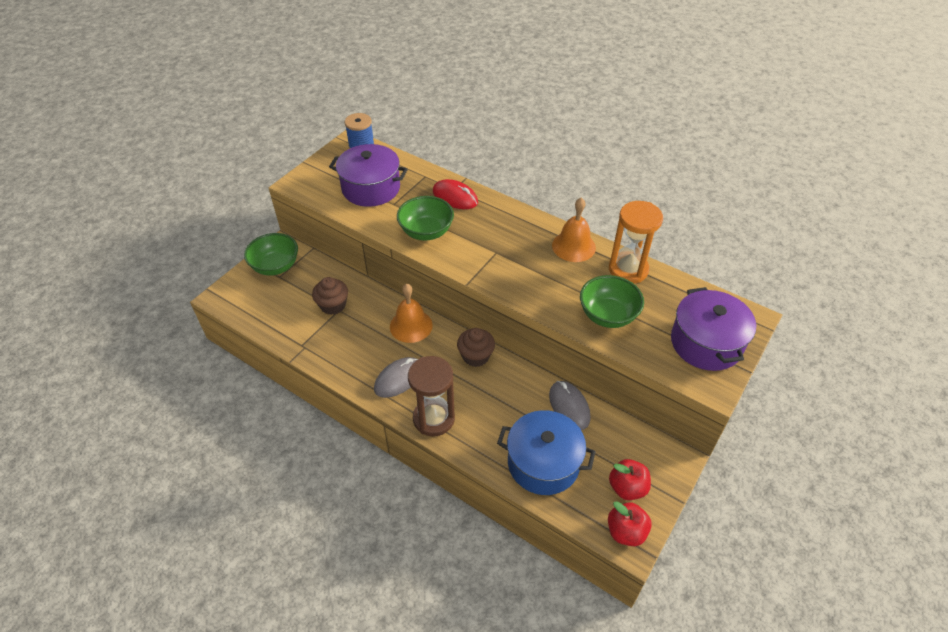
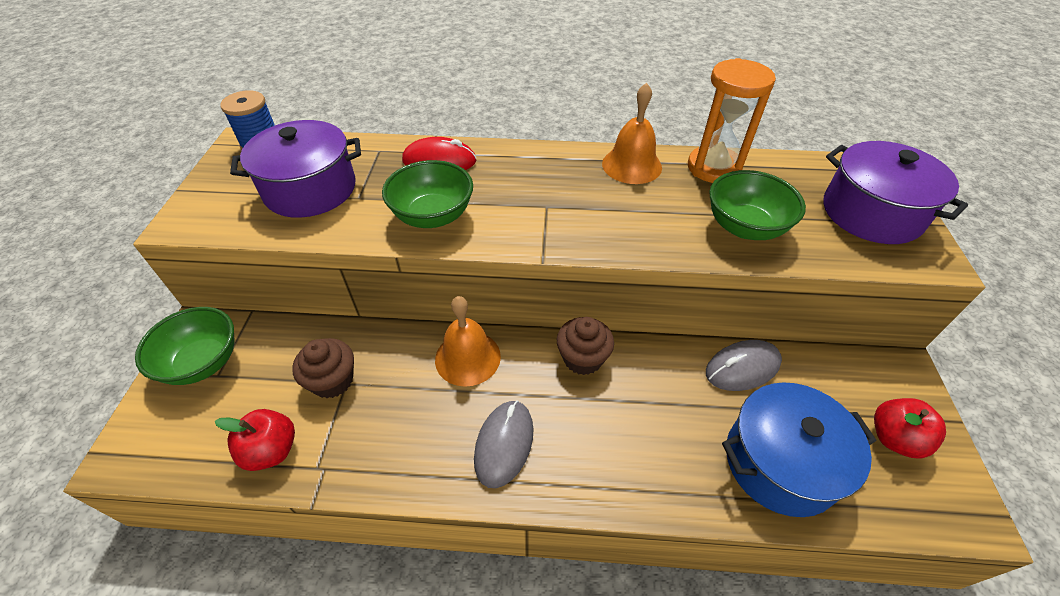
camera: 30 degrees left, 0 degrees up
(434, 418) = (596, 479): brown hourglass -> none
(569, 406) = (742, 367): grey mouse -> grey mouse turned 60 degrees counterclockwise
(626, 532) = (950, 502): red apple -> red apple (271, 450)

